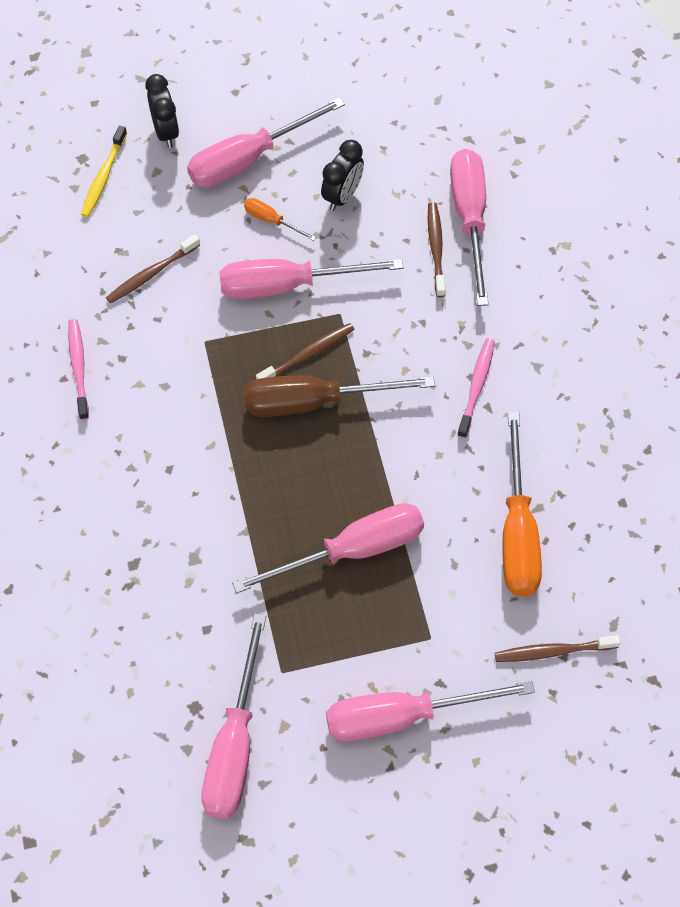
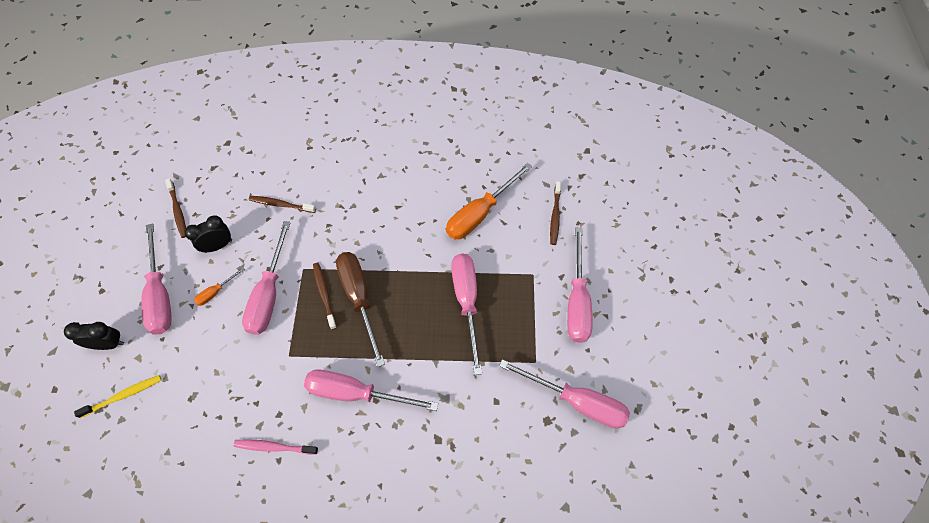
camera: 75 degrees left, 0 degrees up
(103, 177) = (123, 396): yellow toothbrush -> yellow toothbrush turned 60 degrees counterclockwise
(151, 274) = (220, 379): brown toothbrush -> brown toothbrush (178, 211)
(314, 401) = (359, 298): brown screwdriver -> brown screwdriver turned 150 degrees clockwise
(342, 196) = (218, 246): black clock -> black clock turned 75 degrees counterclockwise
(470, 219) = (269, 182): pink screwdriver -> pink screwdriver (356, 393)
(476, 387) = (382, 209): pink toothbrush -> none
(517, 532) = (480, 213): orange screwdriver -> orange screwdriver turned 120 degrees clockwise

